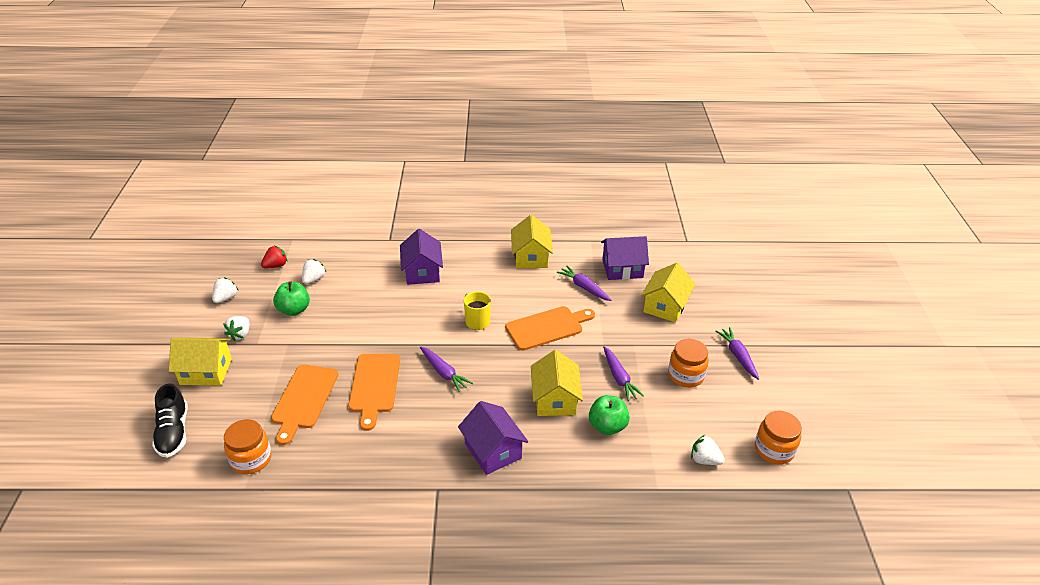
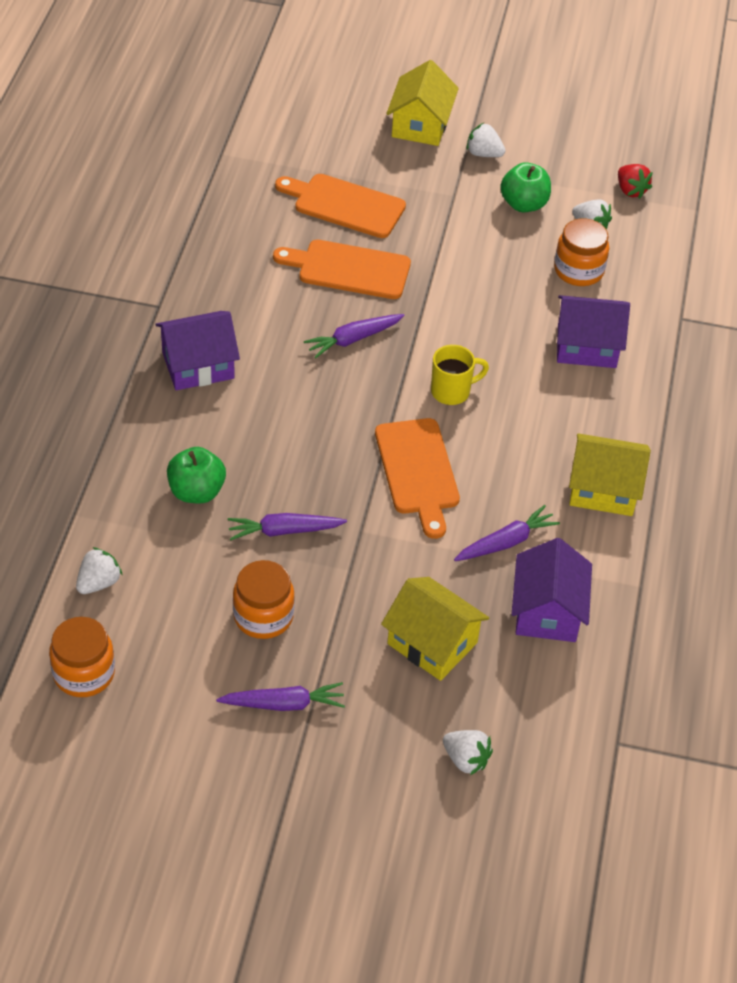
camera: 100 degrees right, 10 degrees up
(173, 432) = (325, 101): black shoe -> none
(226, 298) = (564, 142): white strawberry -> white strawberry (466, 759)
(251, 459) = (262, 159): orange jar -> orange jar (578, 270)
(555, 399) = (265, 446): yellow house -> none

